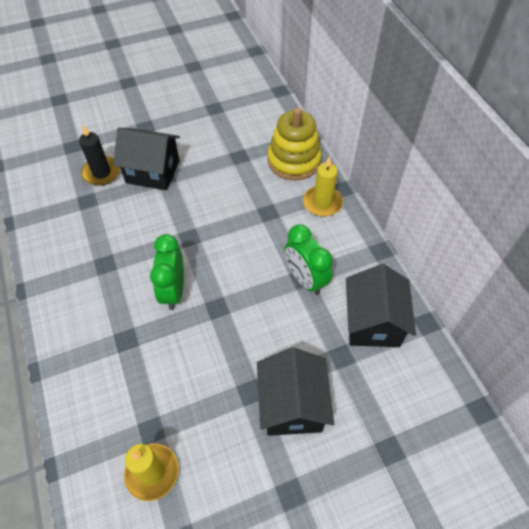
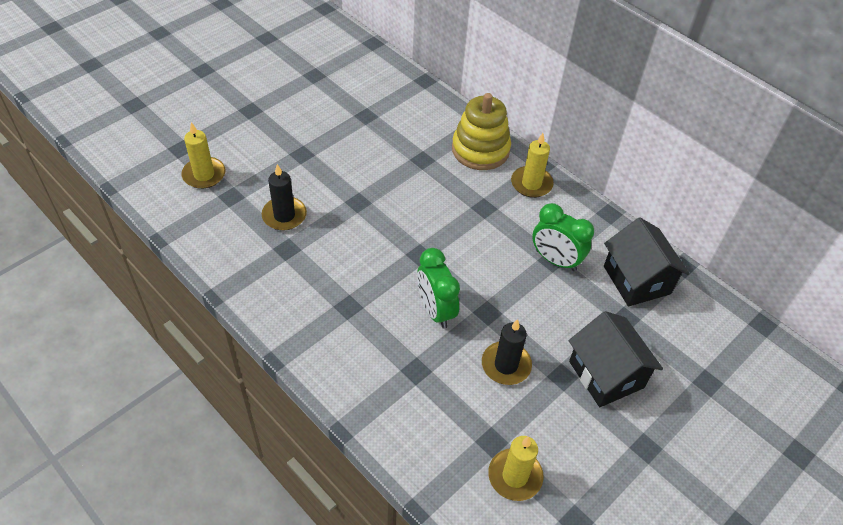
camera: 25 degrees left, 5 degrees down
(62, 124) = (204, 175): none -> yellow candle
(152, 172) = (340, 199): black house -> none
(205, 362) = (506, 365): none -> black candle

